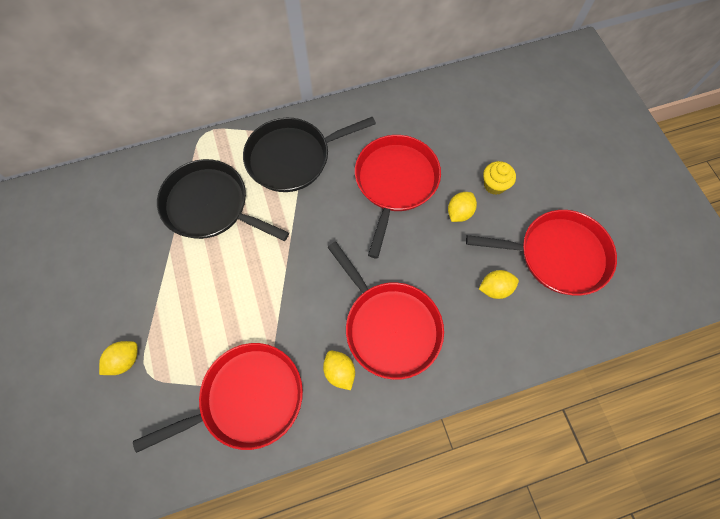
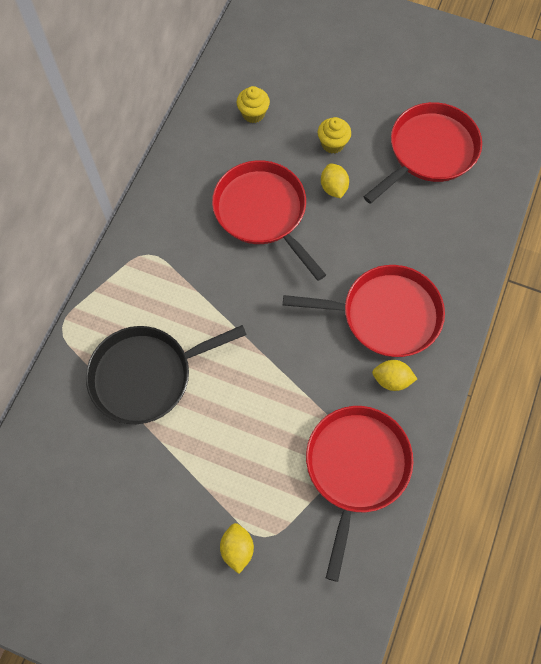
camera: 50 degrees left, 0 degrees up
(293, 157) = (162, 272): black pan -> none
(466, 119) = (253, 113): none -> yellow cupcake
(495, 288) = (418, 215): yellow lemon -> none

